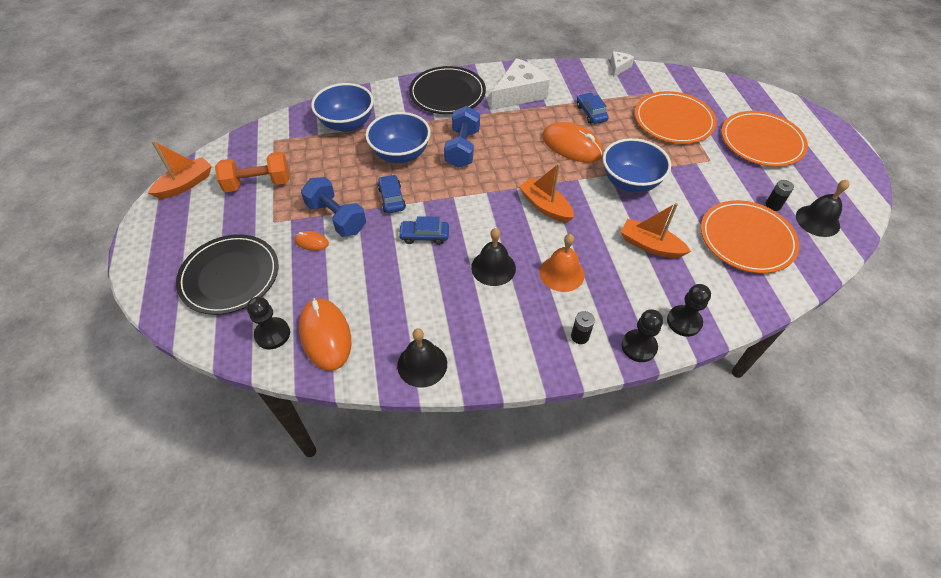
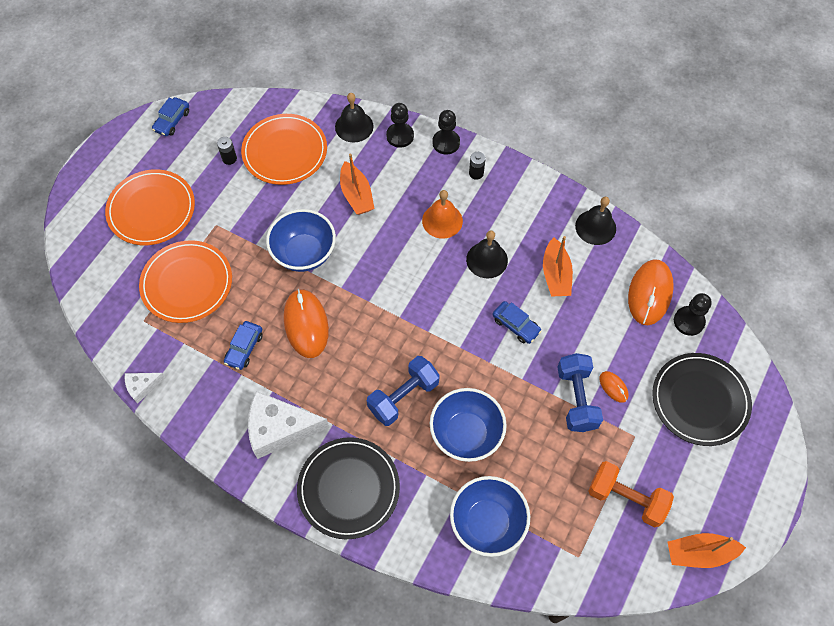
camera: 140 degrees left, 10 degrees up
(392, 199) = (514, 384): blue car -> blue car (172, 121)
(545, 206) = (395, 282): orange boat -> orange boat (555, 275)
(817, 220) = (218, 128): black bell -> black bell (354, 126)

